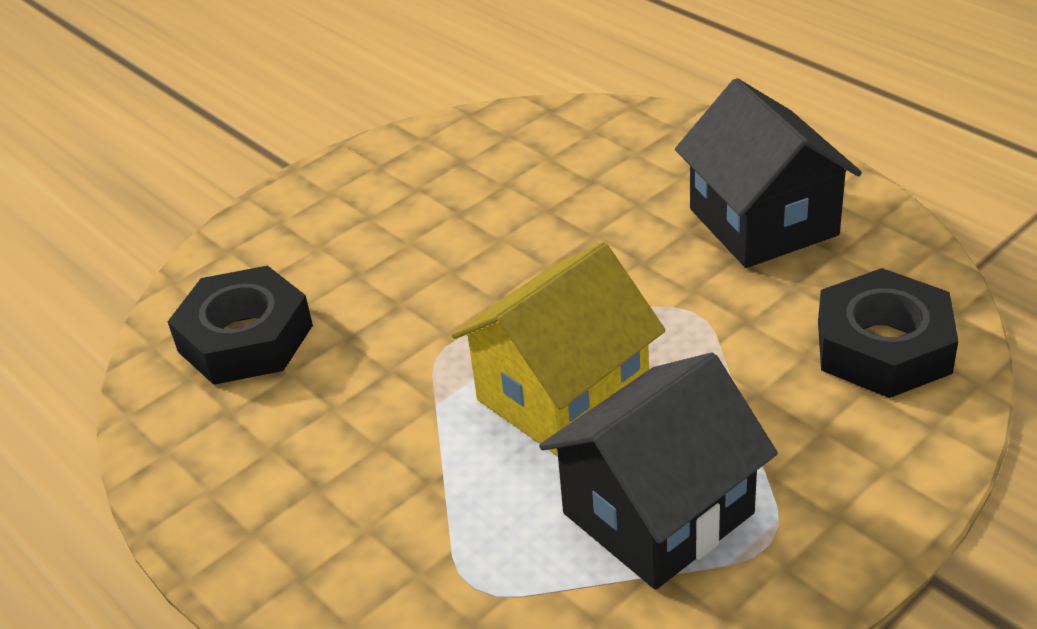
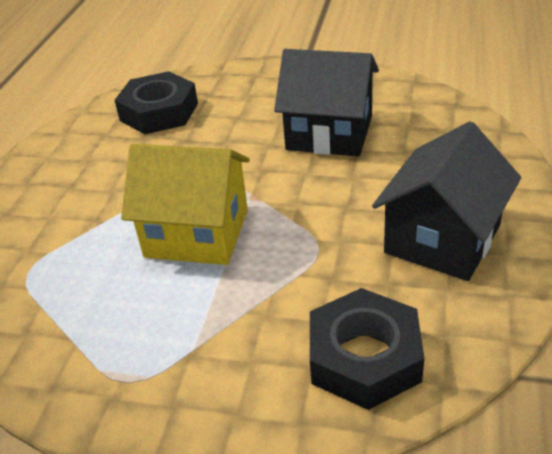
camera: 55 degrees right, 0 degrees up
(657, 513) = (123, 318): black house -> black house (329, 133)

